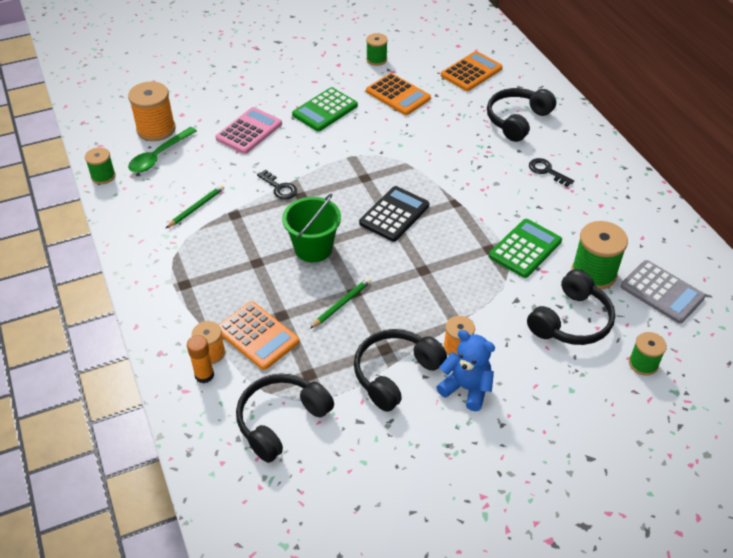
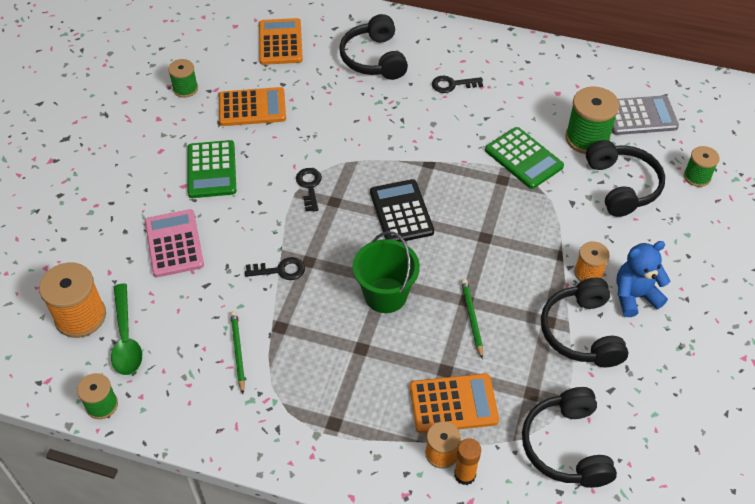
camera: 50 degrees left, 5 degrees up
(364, 159) = (309, 186): none -> black key
(525, 249) = (523, 158): green calculator -> green calculator turned 150 degrees clockwise

